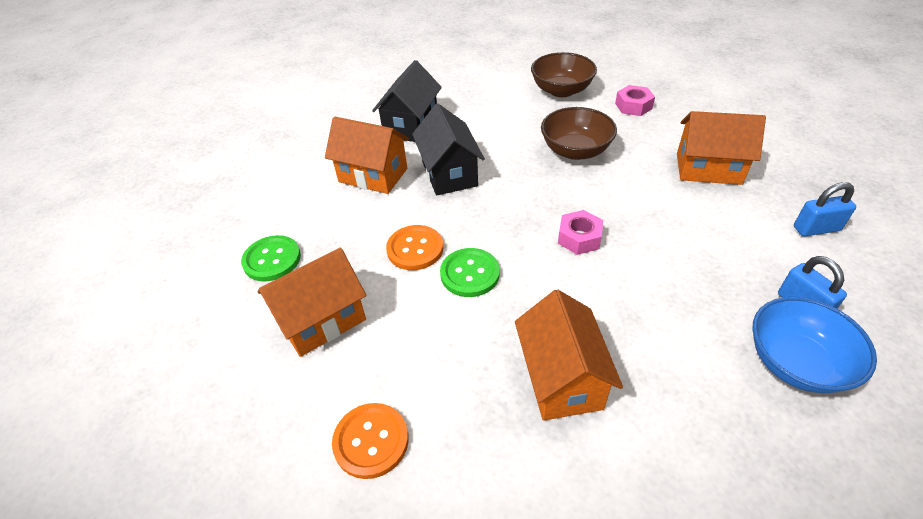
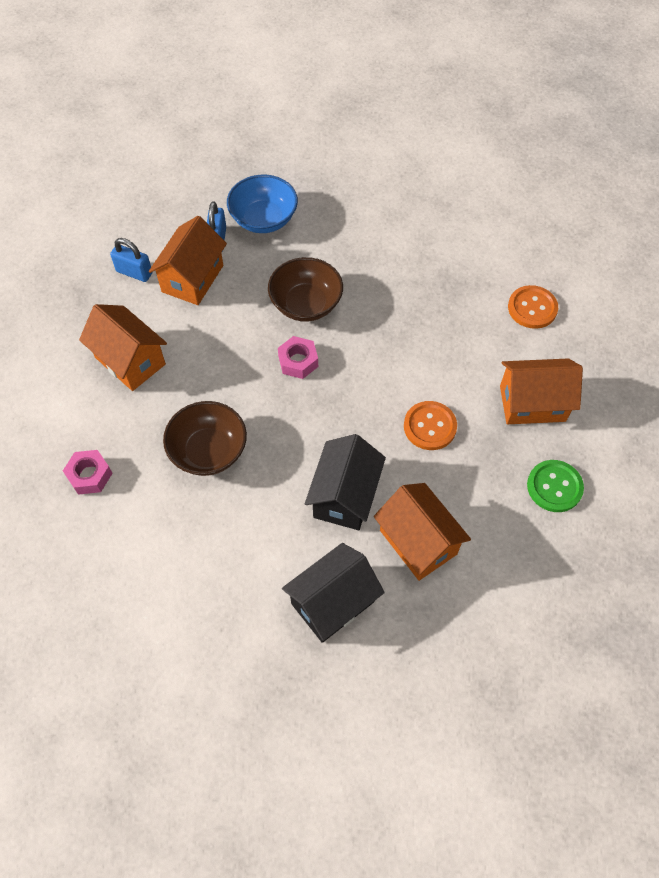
camera: 150 degrees left, 15 degrees up
(470, 274) = (403, 379): green button -> none
(561, 90) = (126, 553): brown bowl -> brown bowl (306, 304)
(561, 379) = (400, 281): orange house -> orange house (192, 278)

